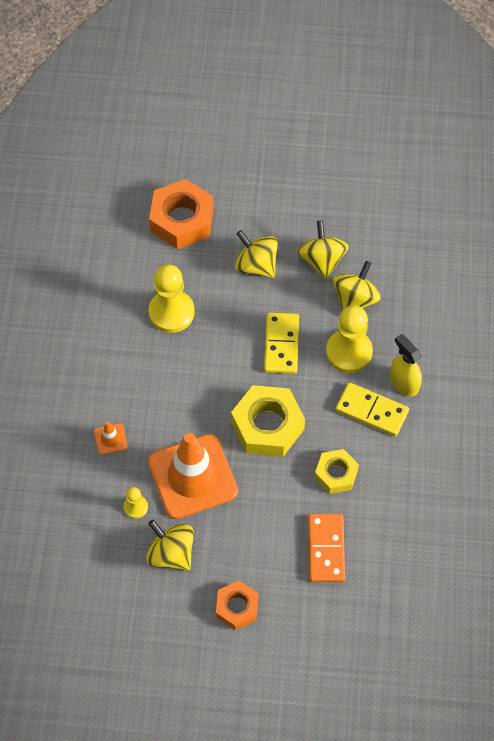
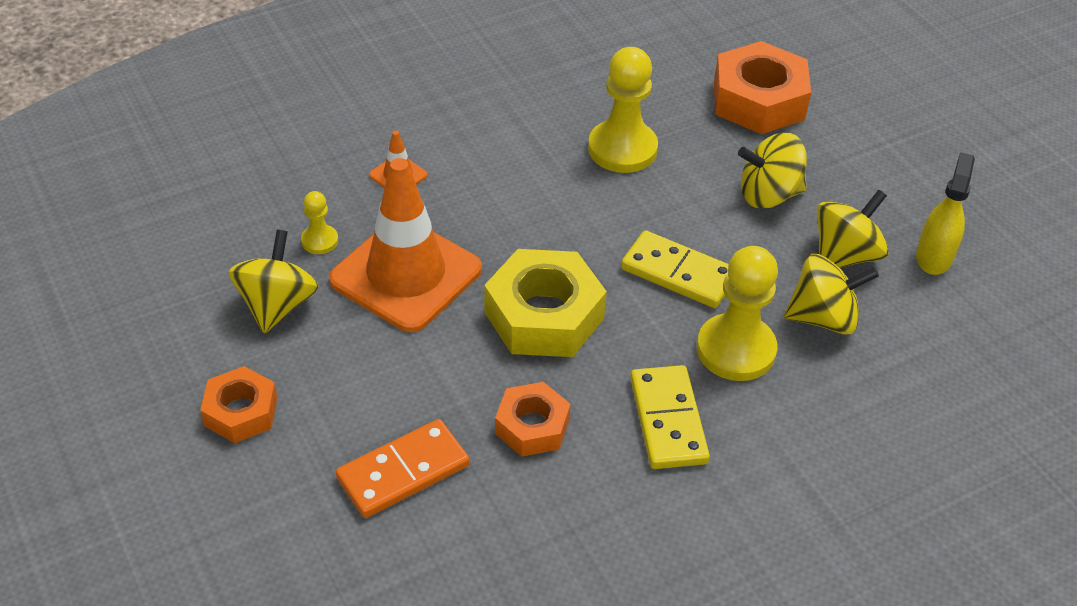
camera: 55 degrees right, 15 degrees down
(256, 265) = (768, 195): yellow spinning top -> yellow spinning top turned 105 degrees counterclockwise
(281, 345) = (678, 273): yellow domino -> yellow domino turned 60 degrees clockwise
(336, 474) = (532, 426): yellow nut -> orange nut
(404, 382) = (748, 437): yellow spray bottle -> yellow spray bottle (934, 257)

